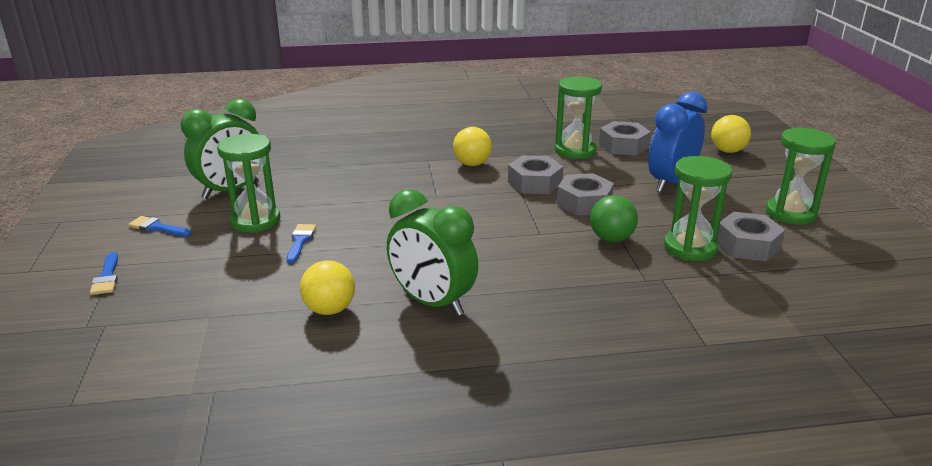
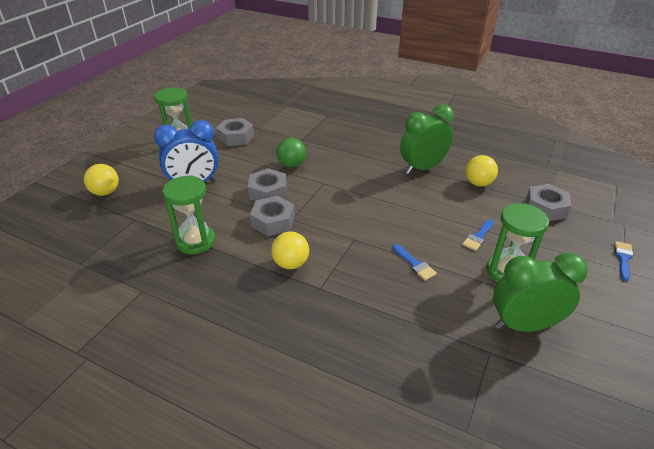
camera: 145 degrees left, 10 degrees up
(157, 227) = (593, 299): blue brush -> blue brush (415, 264)
(432, 302) = (422, 168): green clock -> green clock turned 105 degrees counterclockwise
(623, 146) = (154, 230): grey nut -> grey nut (545, 208)
(690, 248) = (263, 146): green hourglass -> none

